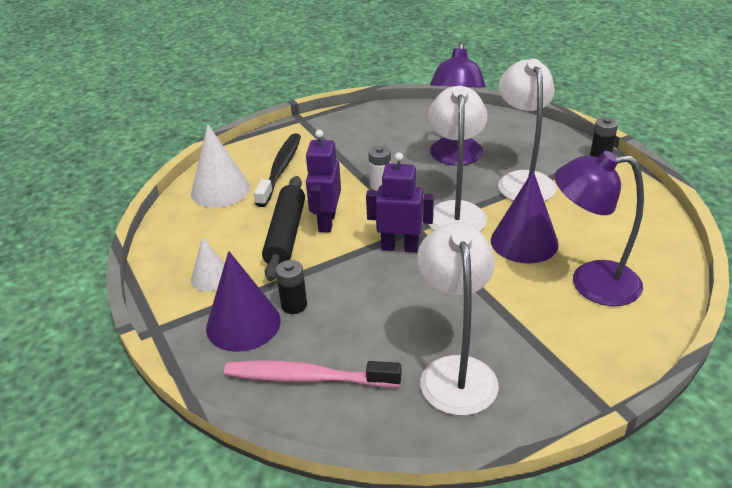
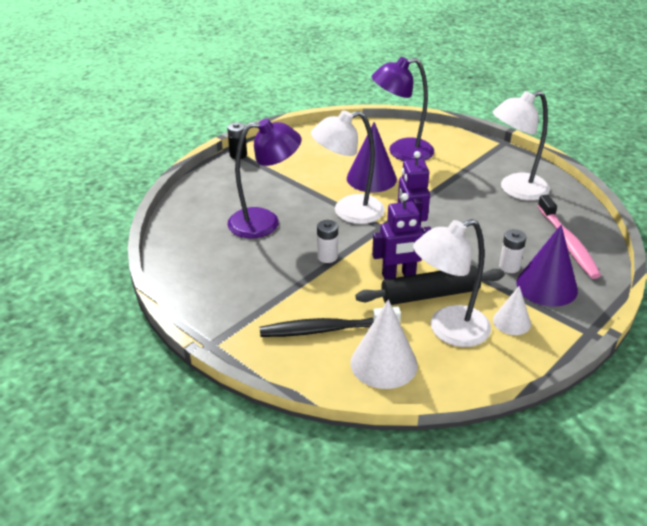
camera: 110 degrees left, 0 degrees up
(294, 305) = (509, 267): black battery -> white battery
(523, 180) = (289, 186): white lamp -> white lamp (448, 330)
(591, 283) = (401, 152): purple lamp -> purple lamp turned 90 degrees clockwise

